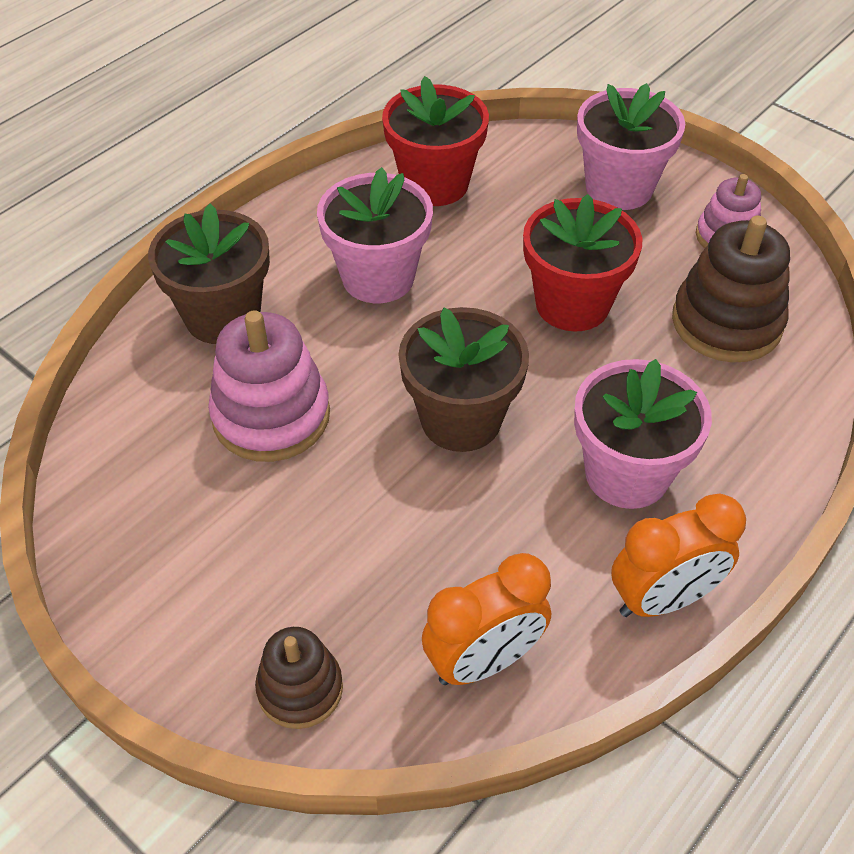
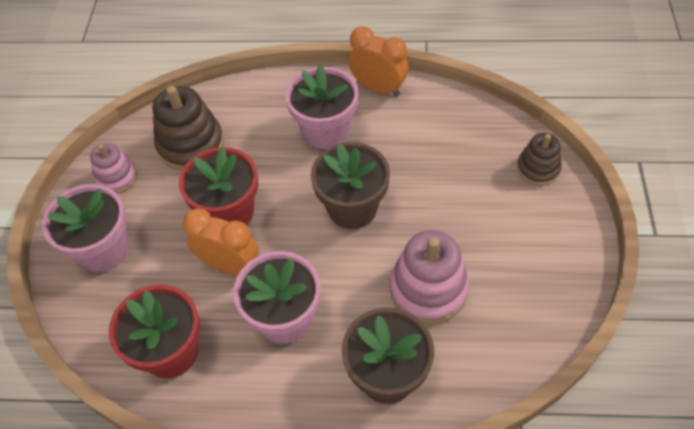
camera: 125 degrees left, 5 degrees up
(484, 661) = (463, 123): orange clock -> orange clock (230, 265)

